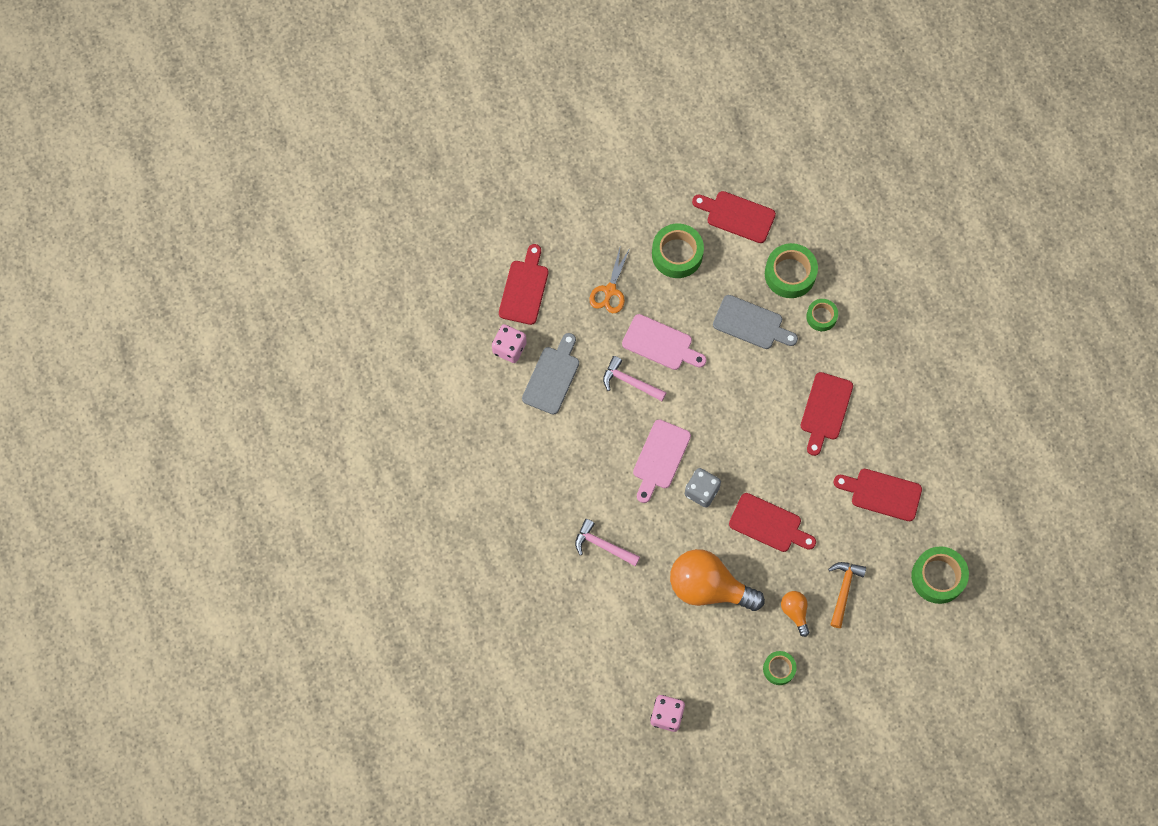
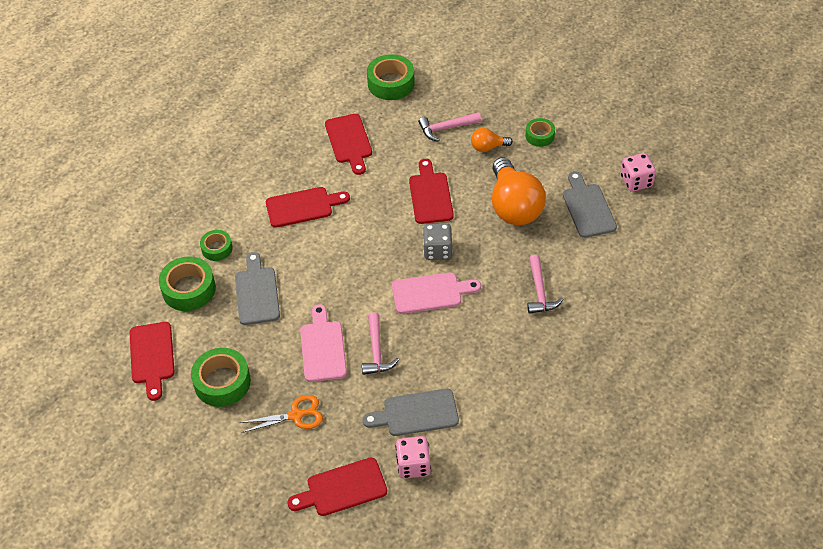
camera: 120 degrees left, 20 degrees down
(665, 649) = (587, 208): none -> grey cutting board
(795, 612) = (488, 147): orange light bulb -> orange light bulb turned 45 degrees clockwise
(844, 590) = (446, 128): orange hammer -> pink hammer

